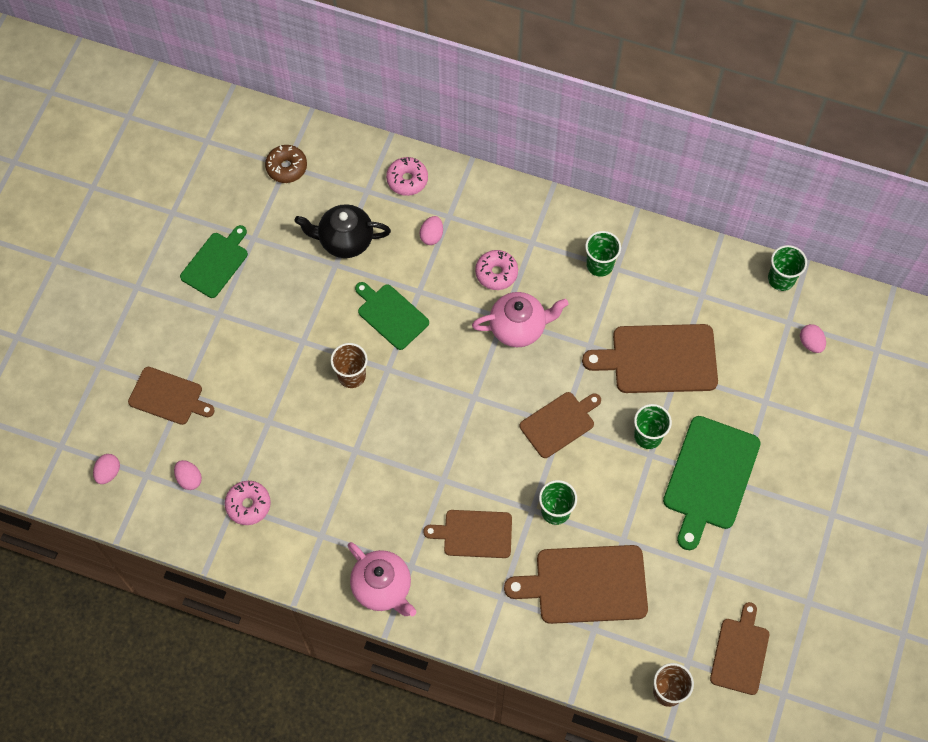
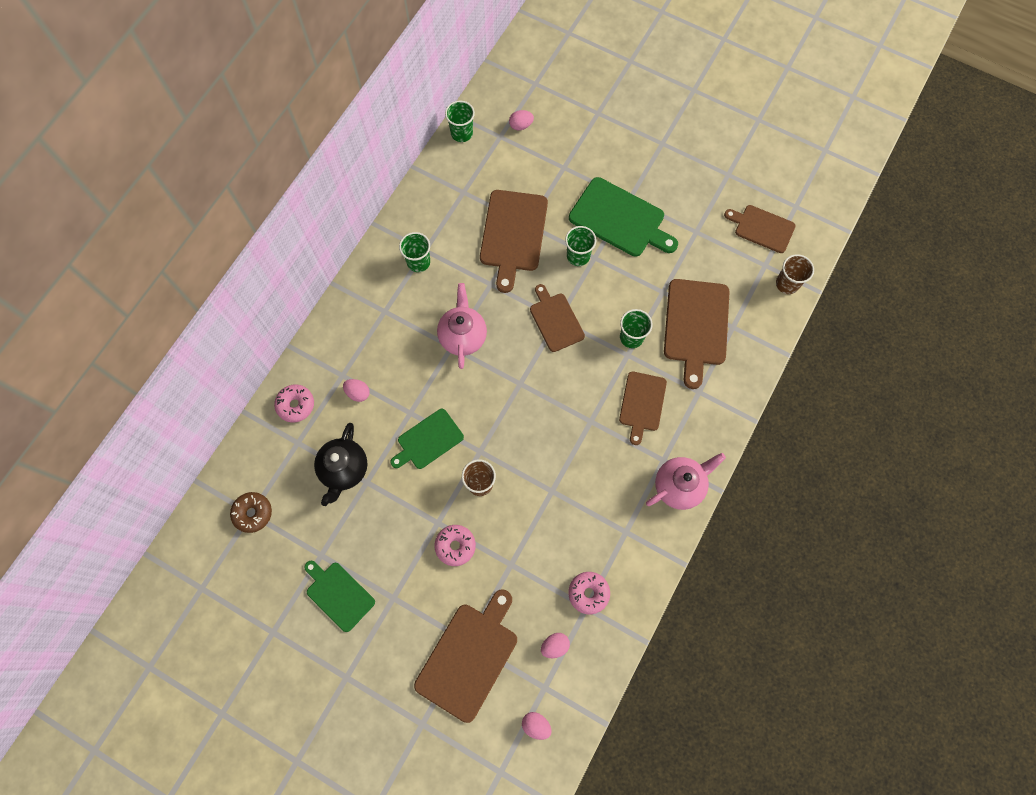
camera: 80 degrees left, 5 degrees up
(168, 397) = (469, 657): brown cutting board -> brown cutting board, size x1.58
(496, 273) = (407, 345): pink donut -> pink donut (455, 546)

